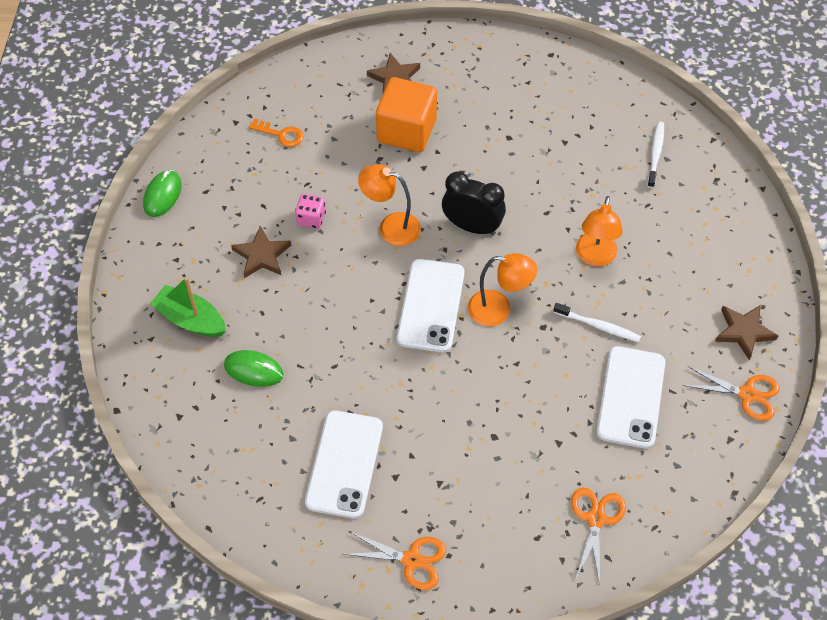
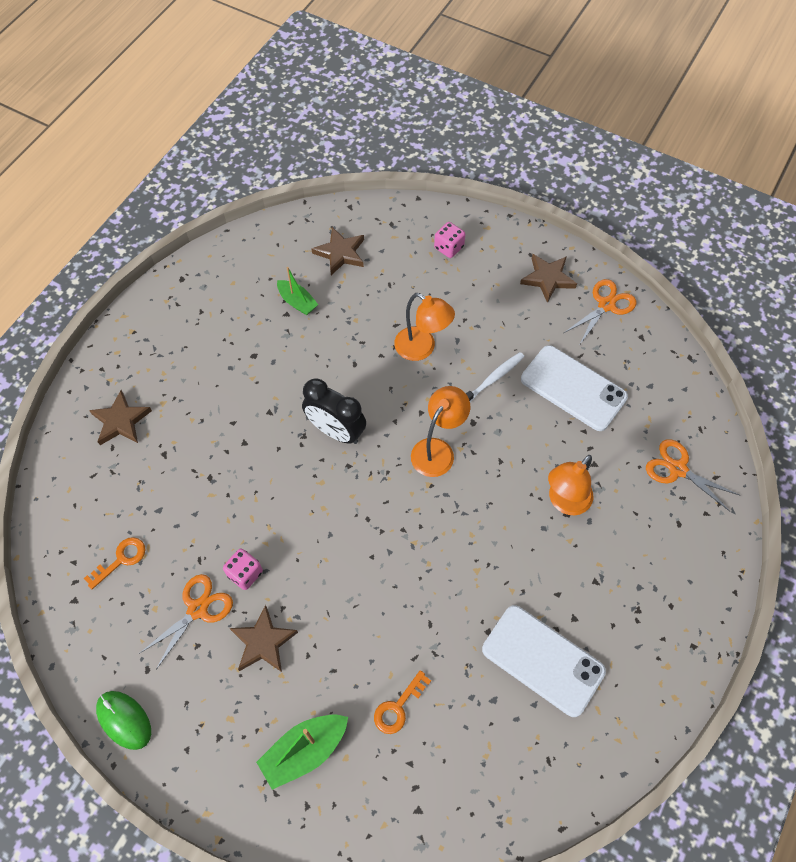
camera: 65 degrees left, 5 degrees up
(253, 370) = (398, 707): green mouse -> orange key
(391, 227) = (297, 502): orange lamp -> orange lamp (564, 502)
(406, 131) = (191, 438): orange cube -> none
(412, 560) = (665, 640): orange scissors -> orange scissors (198, 609)
(431, 305) = (405, 506): white phone -> none
(472, 226) = (336, 431): black clock -> black clock turned 105 degrees counterclockwise
(582, 144) = (297, 302): none -> green boat
(655, 154) = (340, 253): white toothbrush -> brown star
(722, 235) = (449, 247): none -> pink dice

